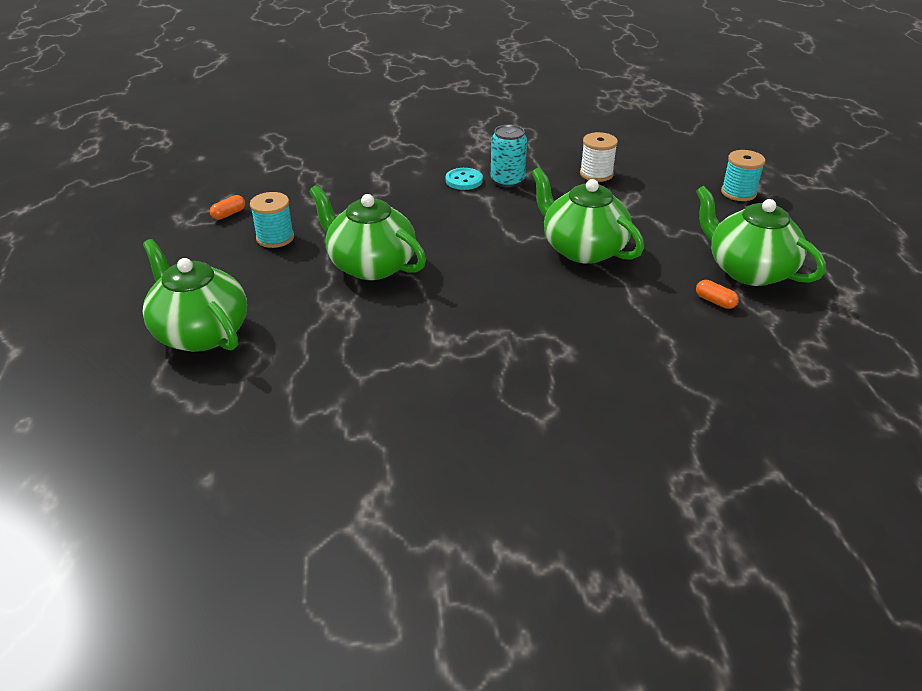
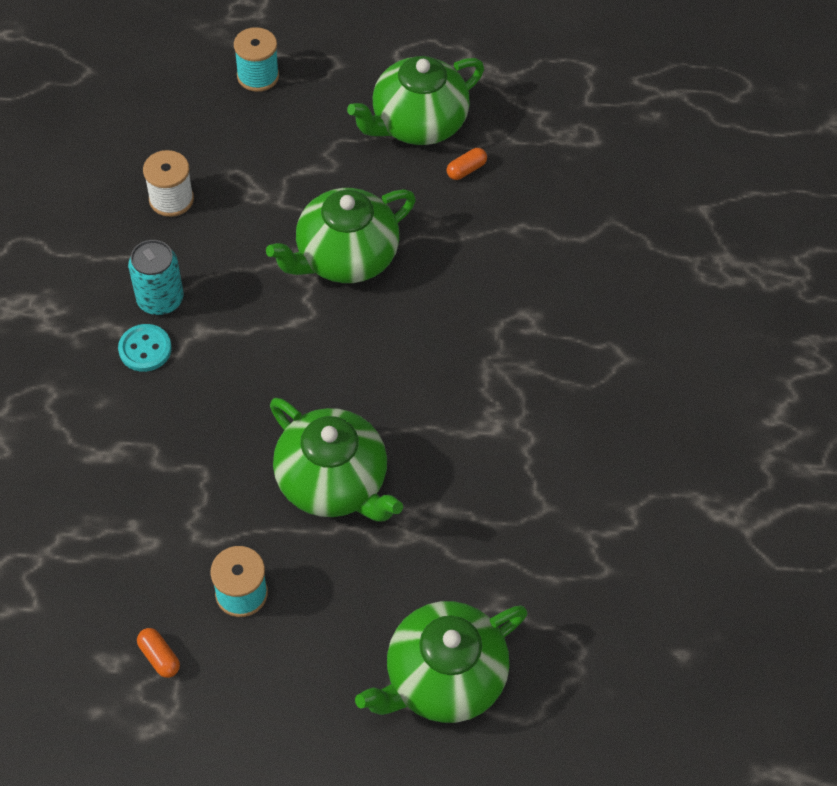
camera: 85 degrees left, 20 degrees up
(370, 265) = (333, 481): green teapot -> green teapot turned 90 degrees counterclockwise

